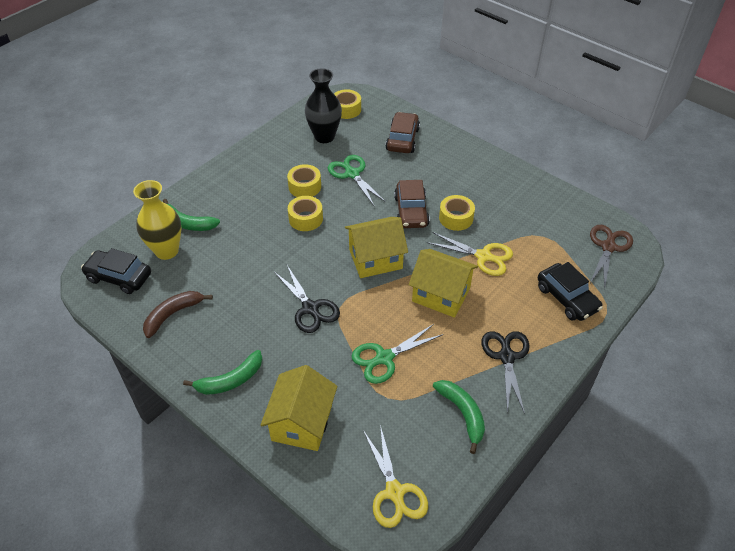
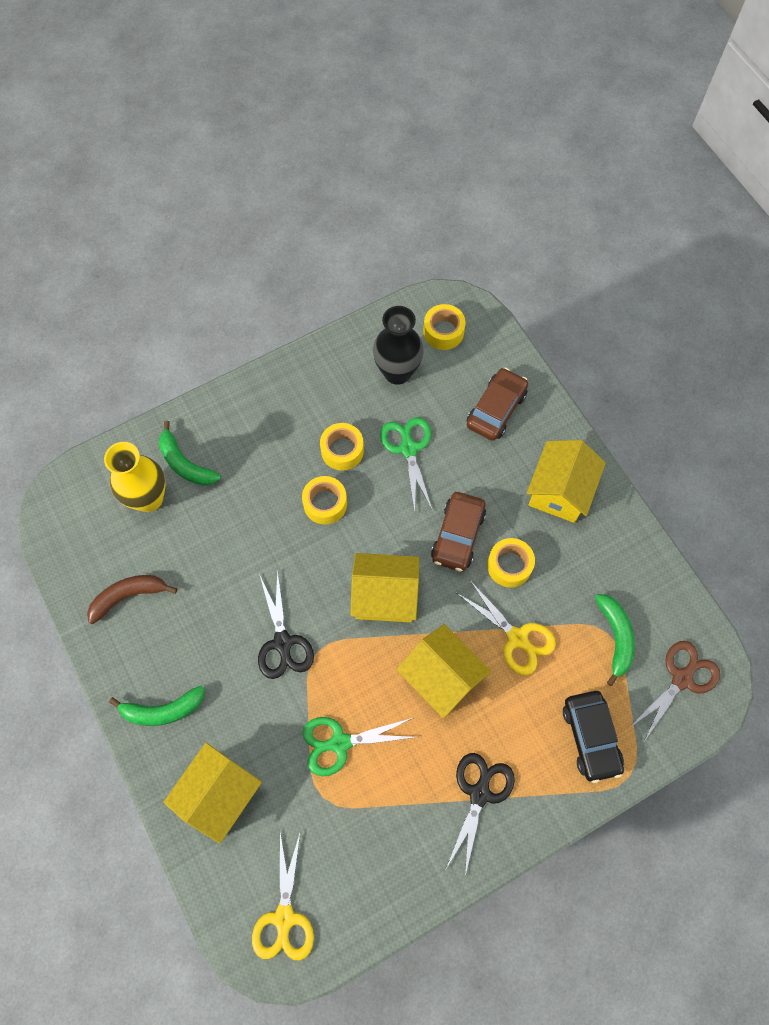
camera: 20 degrees right, 20 degrees up
(119, 277) = (85, 520): black car -> none
(462, 414) = (396, 850): green banana -> green banana (615, 637)
(468, 170) = (559, 491): none -> yellow house

